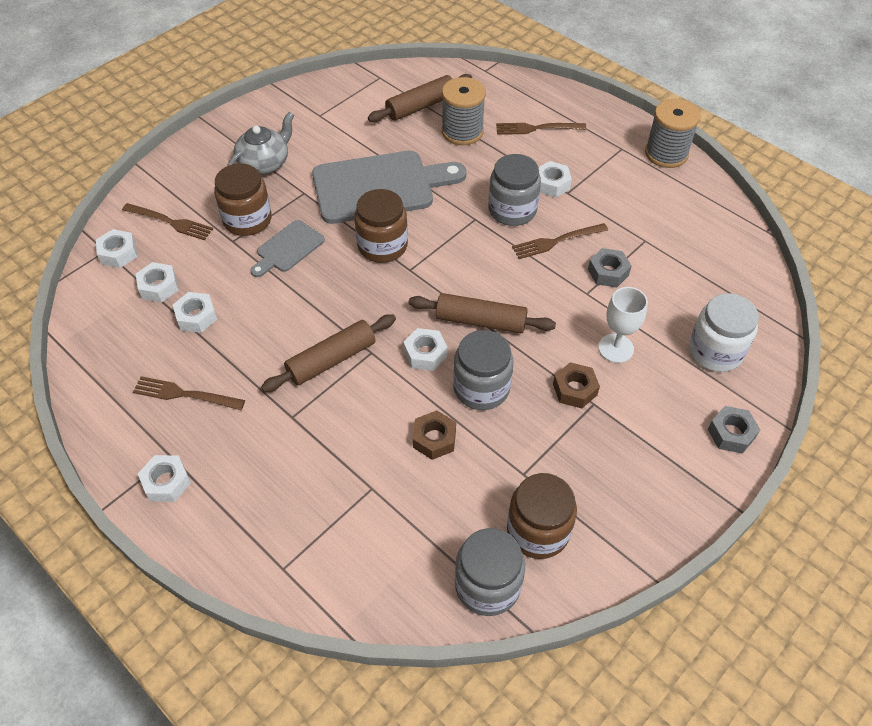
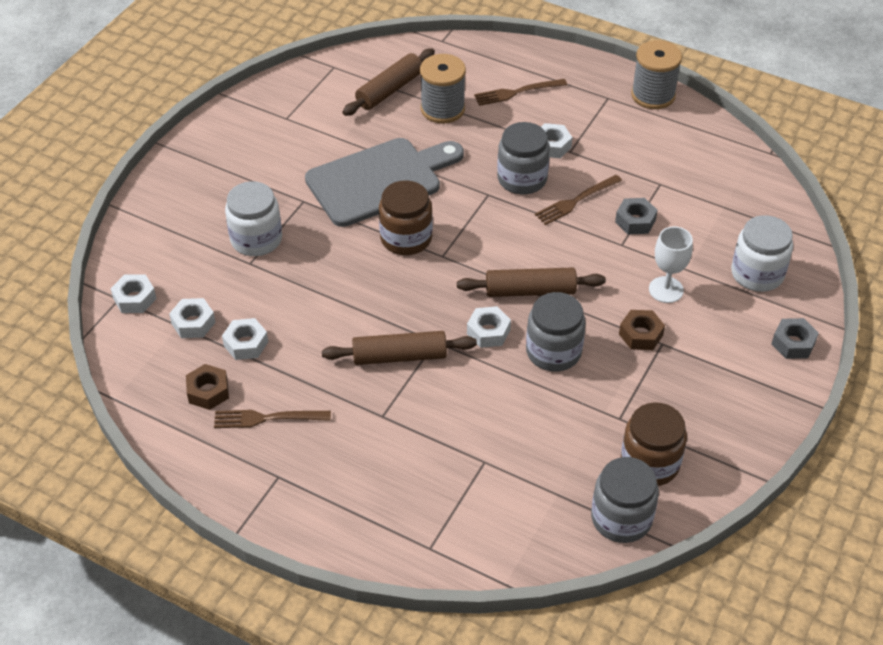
camera: 15 degrees left, 5 degrees down
(166, 482) = (285, 500): white nut -> none
(171, 222) = (176, 257): brown fork -> none
(247, 220) = (256, 239): brown jar -> white jar
(264, 163) = (249, 178): grey teapot -> none
(288, 248) = (311, 259): grey cutting board -> none
(331, 360) = (399, 356): brown rolling pin -> brown rolling pin turned 45 degrees clockwise
(434, 439) = (526, 406): brown nut -> brown nut (208, 391)

